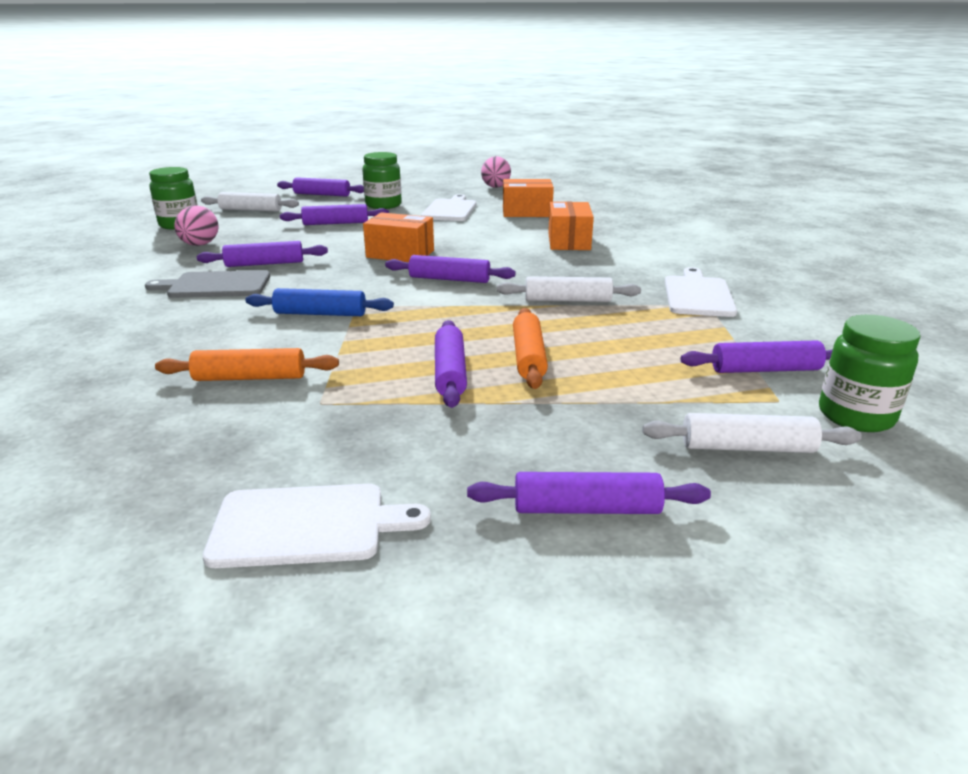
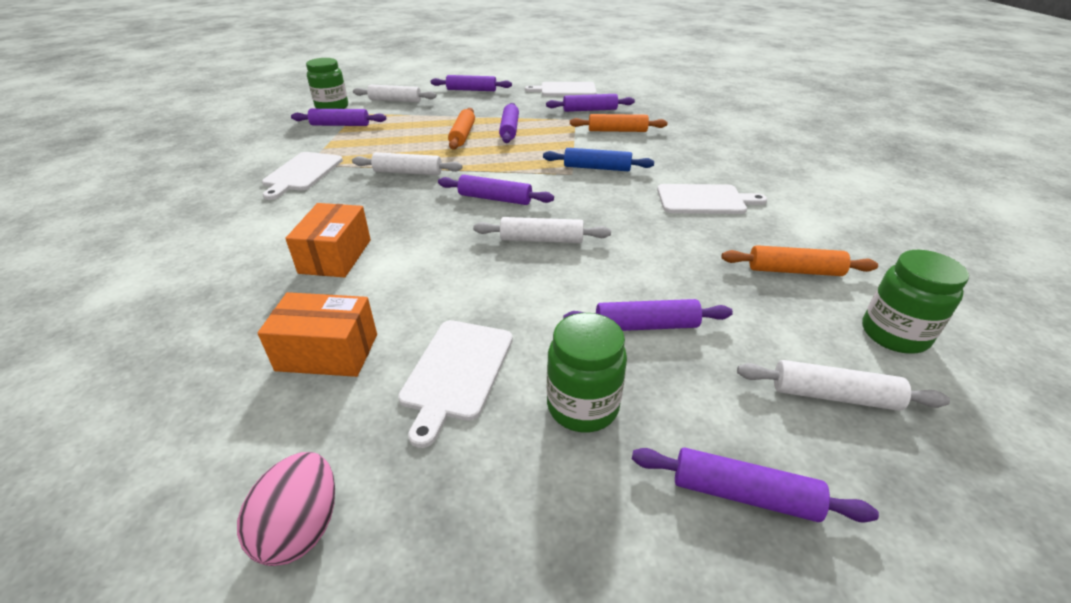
camera: 175 degrees left, 10 degrees up
(199, 245) = (794, 271): pink egg -> orange rolling pin
(215, 285) = (704, 200): grey cutting board -> white cutting board
(264, 264) = (683, 229): purple rolling pin -> purple rolling pin (590, 110)
(400, 254) = (541, 240): orange box -> white rolling pin

